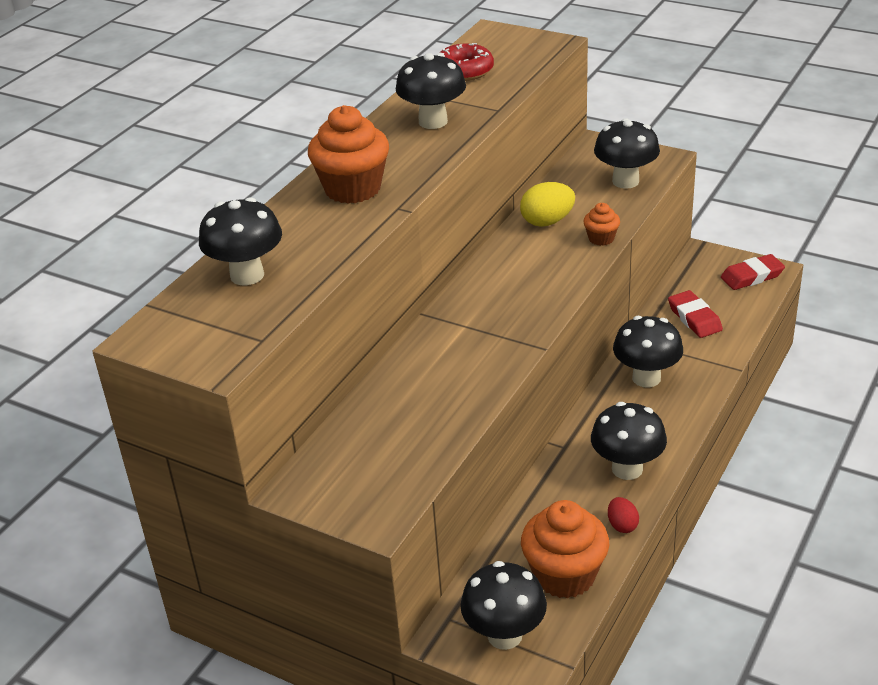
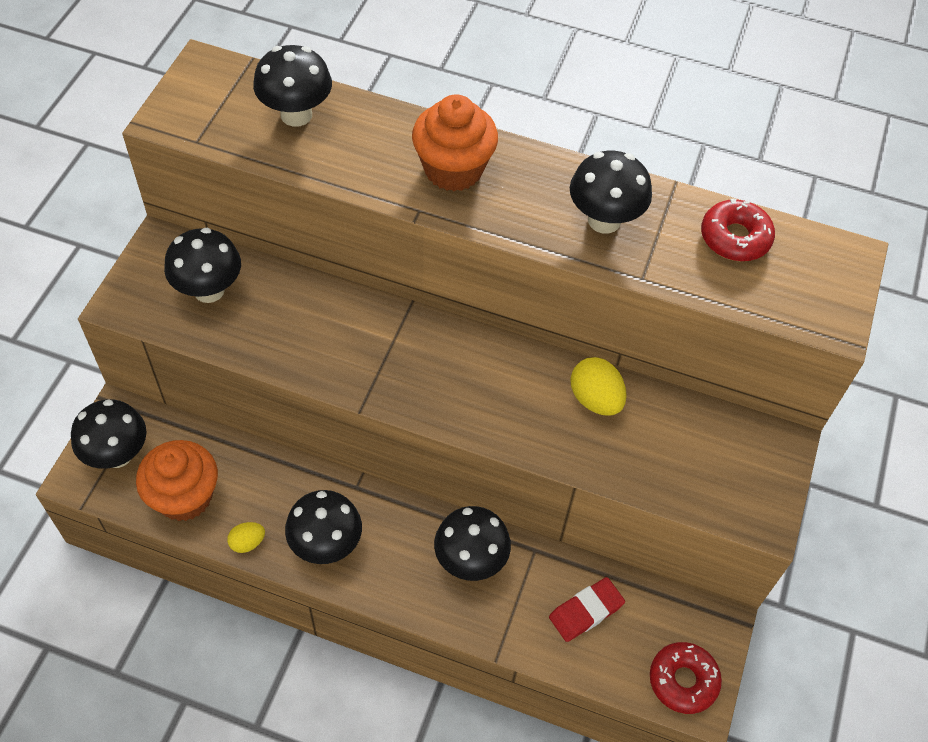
camera: 75 degrees right, 20 degrees up
(601, 238) = (567, 455): orange cupcake -> none
(622, 525) = (247, 542): red egg -> yellow egg
(625, 181) = (699, 477): black mushroom -> black mushroom (209, 290)
(752, 276) = (683, 680): red eraser -> red donut

